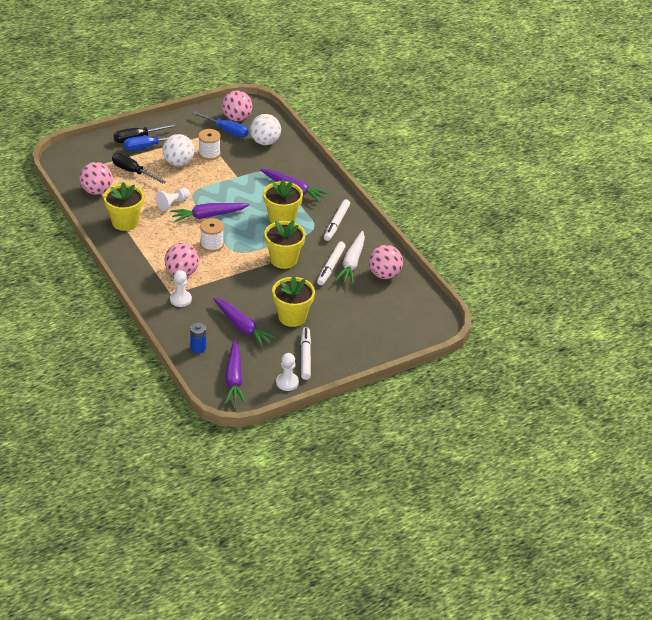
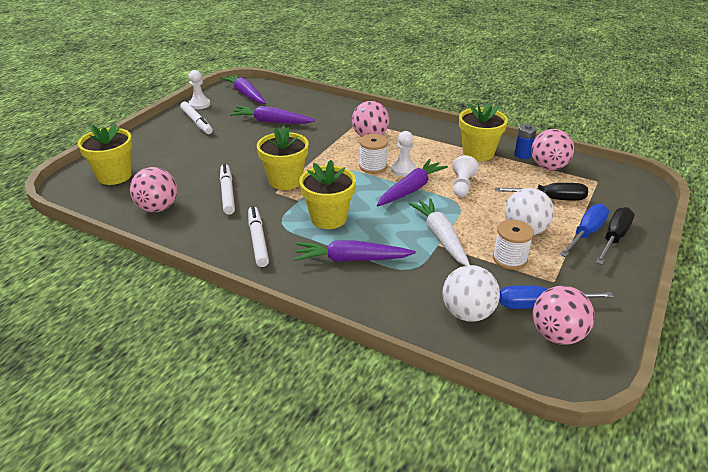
camera: 150 degrees right, 5 degrees down
(180, 299) = (346, 120): white pawn -> white pawn (403, 170)
(198, 348) = (293, 100): blue battery -> blue battery (522, 155)
(292, 317) = (232, 141): yellow flower pot -> yellow flower pot (114, 176)
(352, 263) = (205, 205): white carrot -> white carrot (440, 237)

